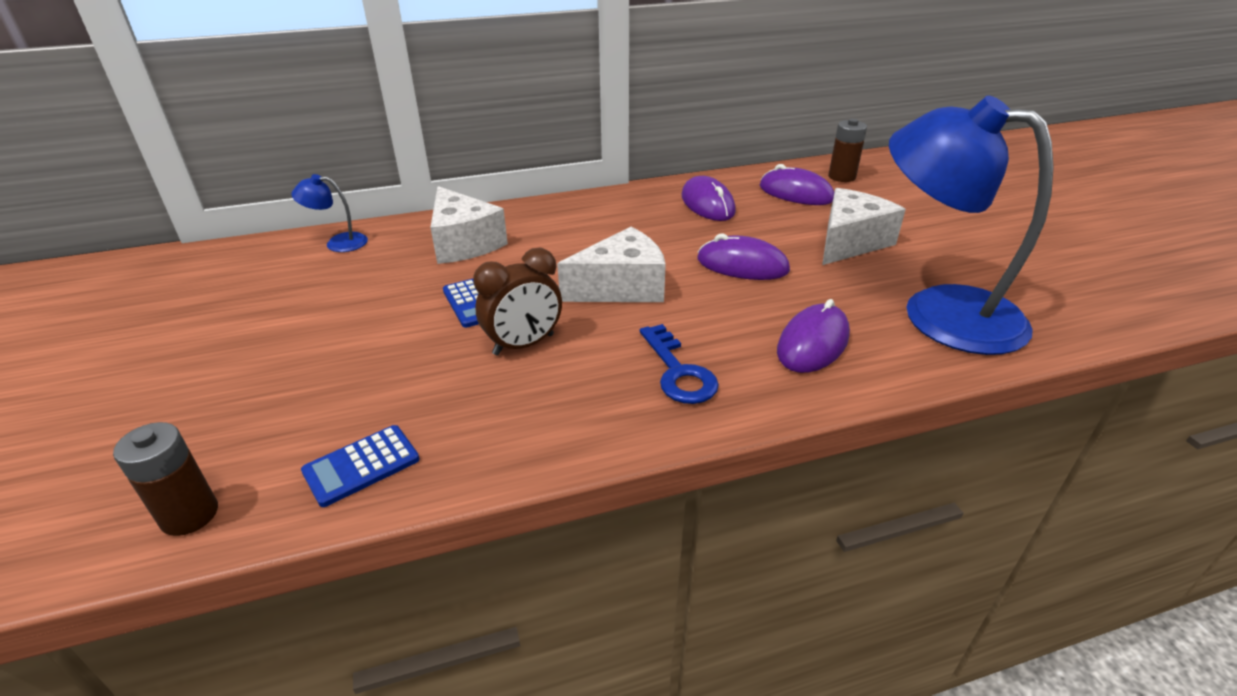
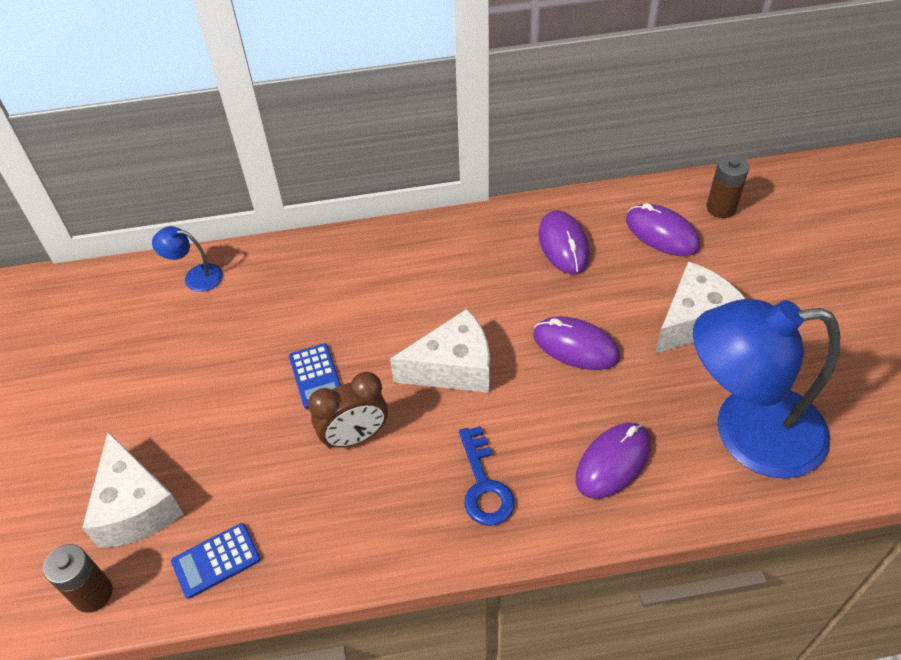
camera: 10 degrees right, 15 degrees up
(464, 243) = (312, 288): white cheese -> white cheese (135, 506)
(938, 312) = (746, 432): blue lamp -> blue lamp turned 45 degrees counterclockwise

